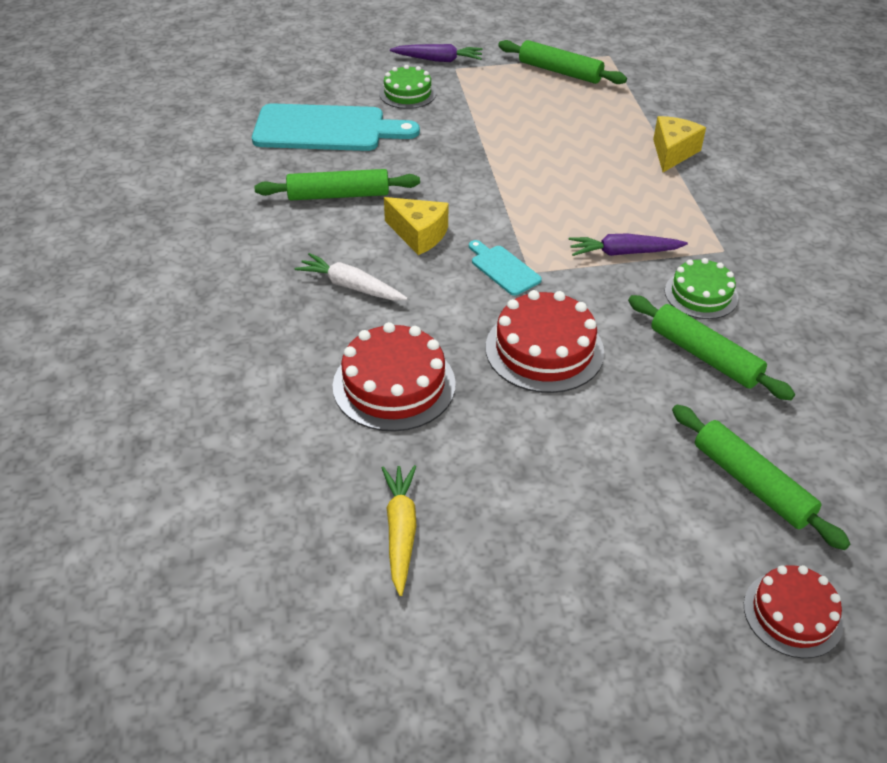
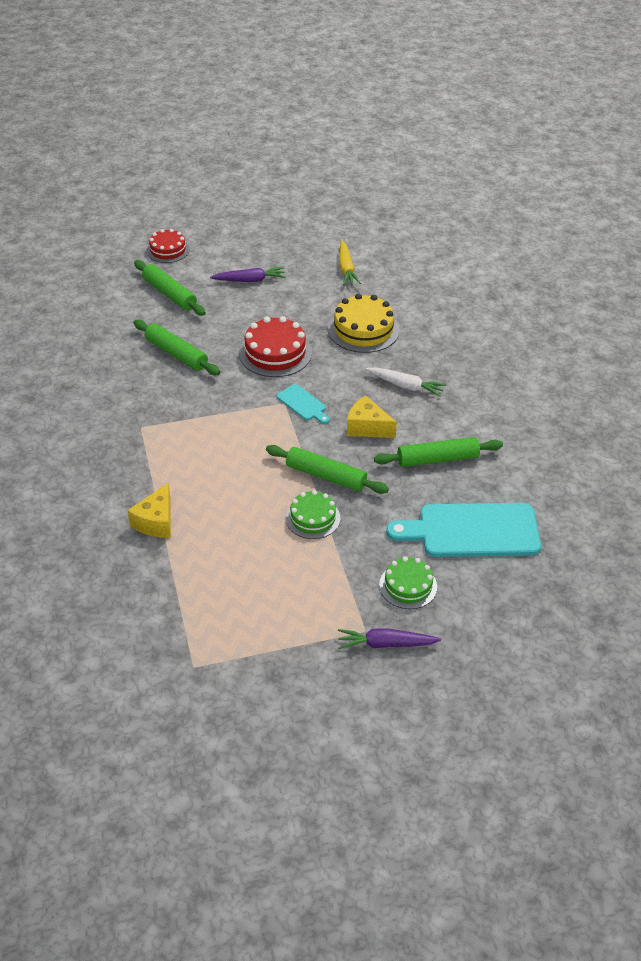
camera: 175 degrees right, 0 degrees up
(394, 385) = (363, 329): red cake -> yellow cake
(560, 71) = (251, 632): green rolling pin -> green rolling pin (326, 476)
(623, 253) = (216, 421): purple carrot -> purple carrot (250, 280)
(701, 294) = (167, 393): green cake -> green cake (313, 518)

